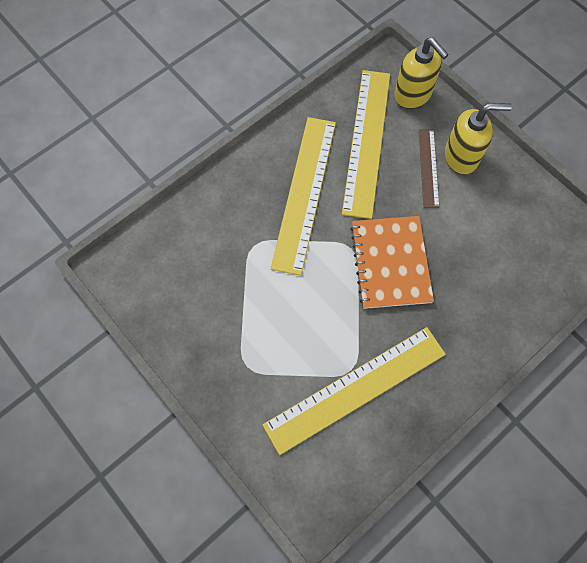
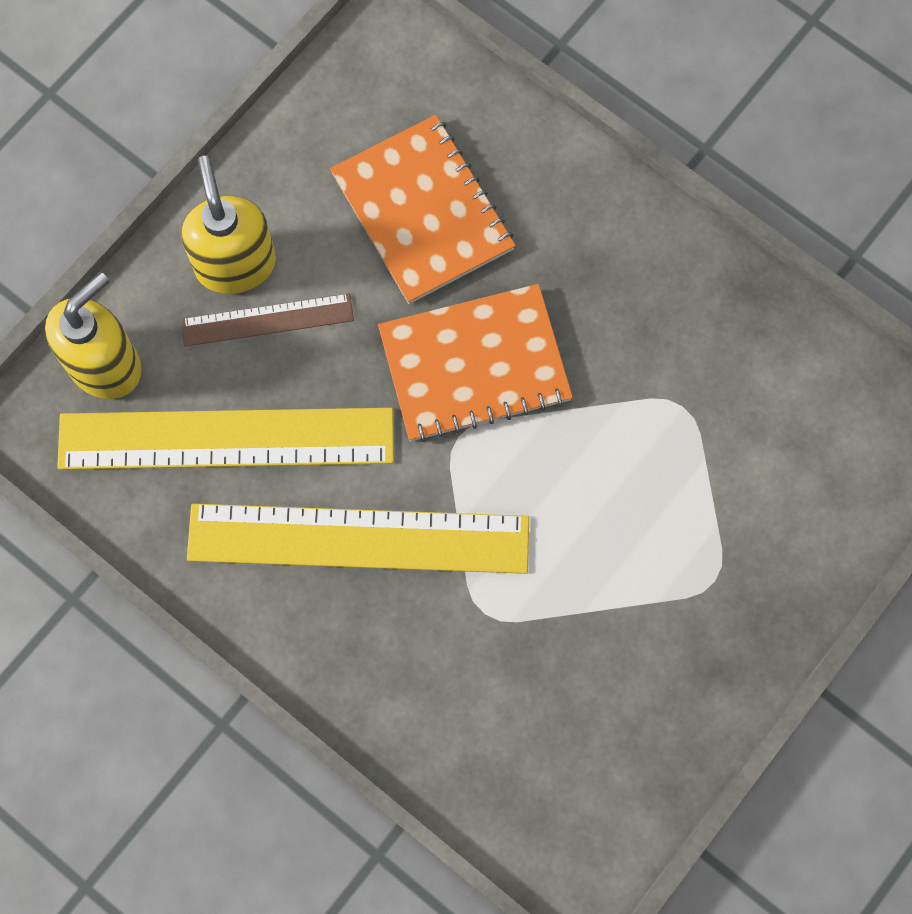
camera: 100 degrees left, 5 degrees up
(355, 389) = (714, 394): yellow ruler -> none
(484, 251) = (423, 211): none -> orange notebook

